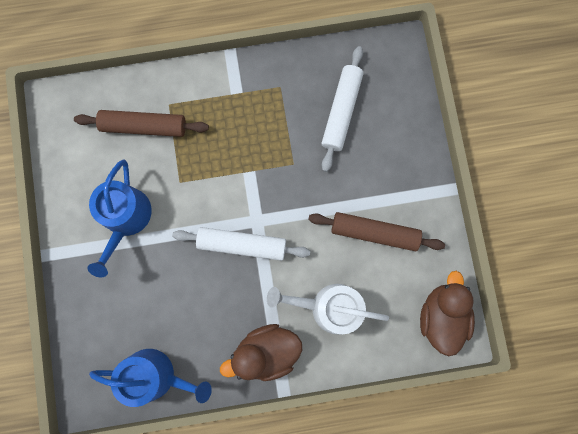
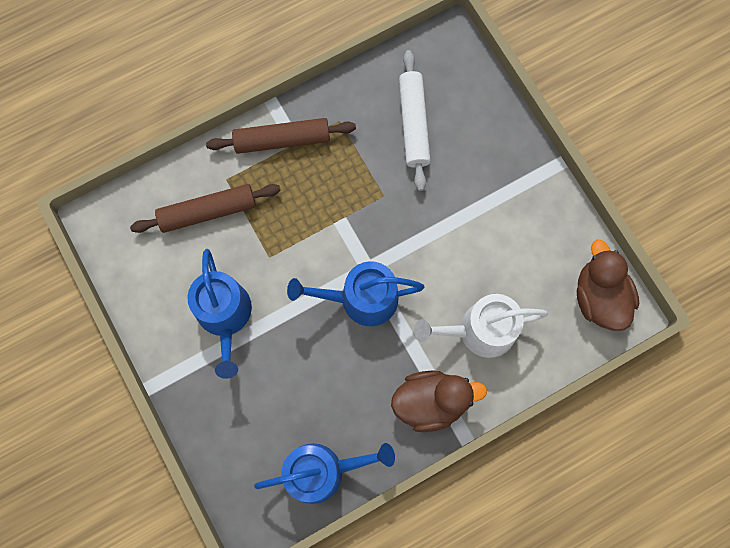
camera: 20 degrees left, 5 degrees down
(242, 245) = (361, 299): white rolling pin -> blue watering can
(266, 351) = (431, 402): brown duck -> brown duck turned 150 degrees counterclockwise
(374, 233) = (496, 237): brown rolling pin -> brown rolling pin (282, 140)

